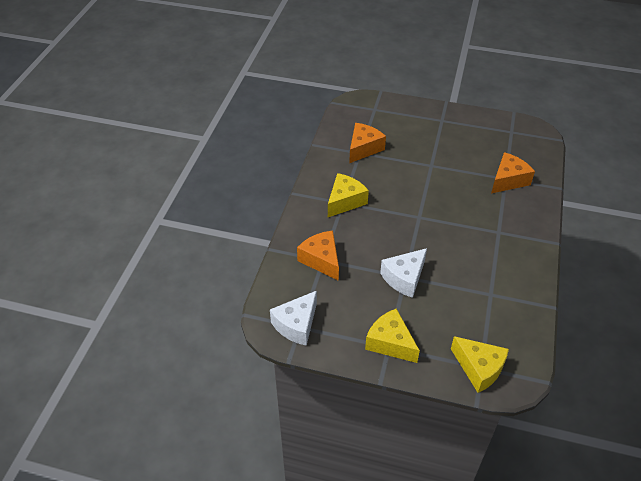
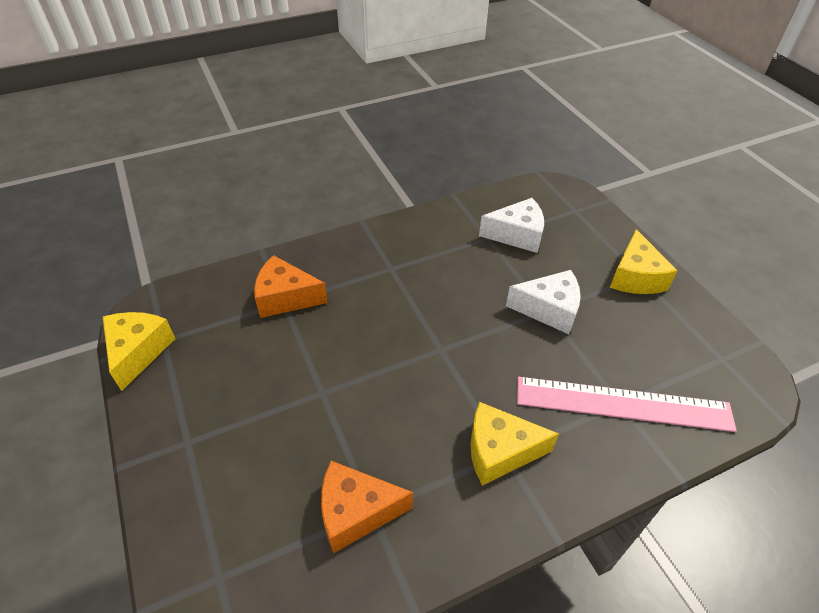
camera: 130 degrees left, 0 degrees up
(296, 325) = (725, 363): white cheese -> white cheese (517, 235)
(321, 260) = (623, 404): orange cheese -> pink ruler
(479, 368) = (578, 210): yellow cheese -> yellow cheese (138, 352)

